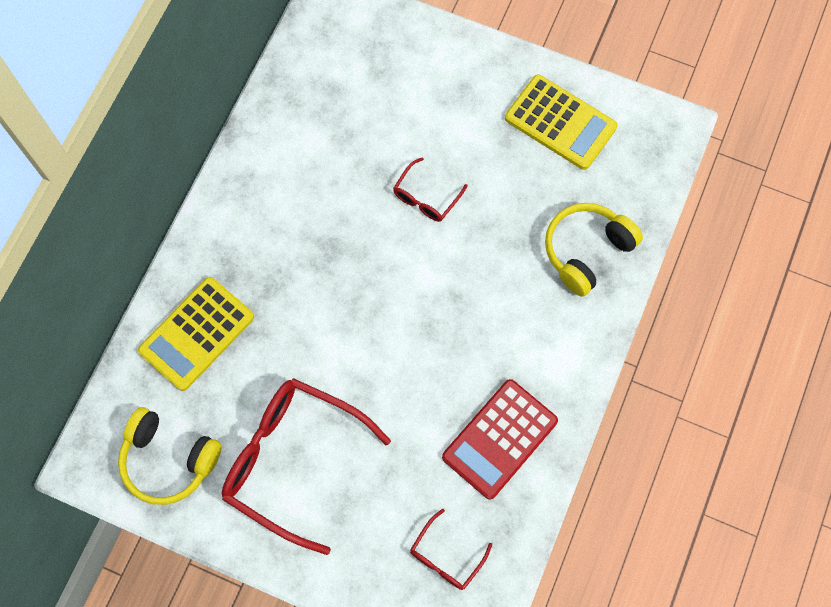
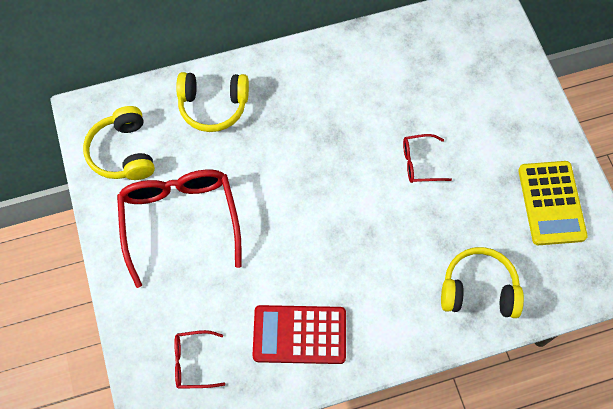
camera: 50 degrees right, 5 degrees down
(197, 334) = (213, 106): yellow calculator -> yellow headphones

